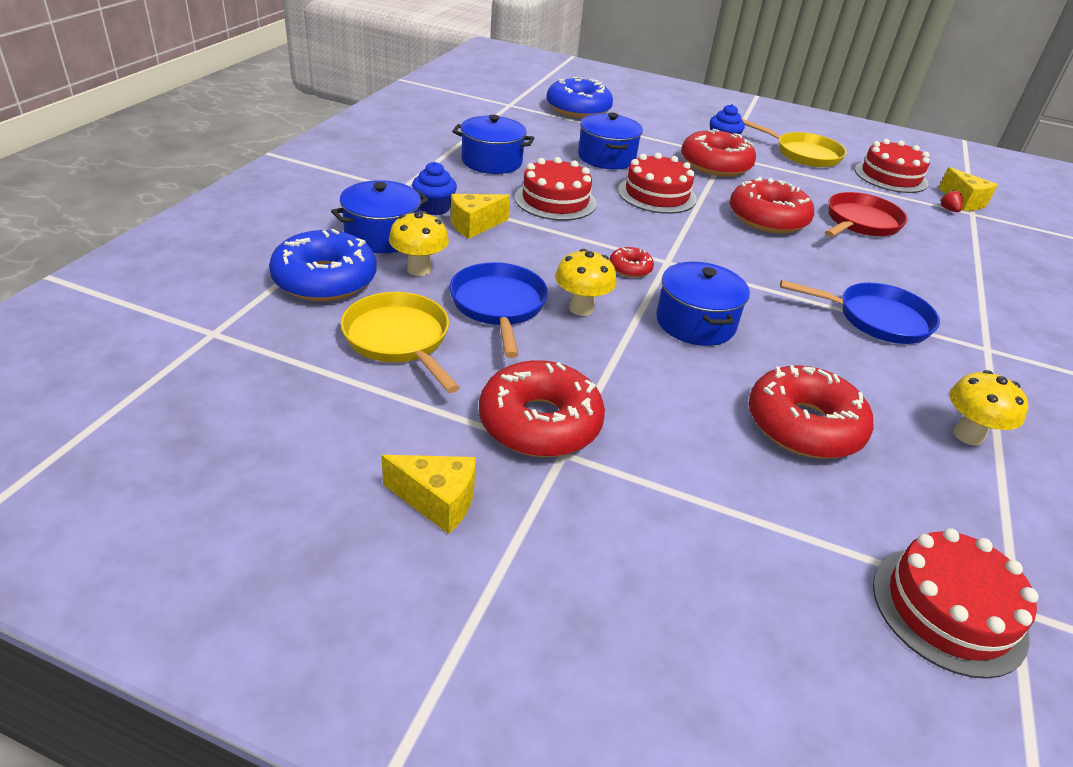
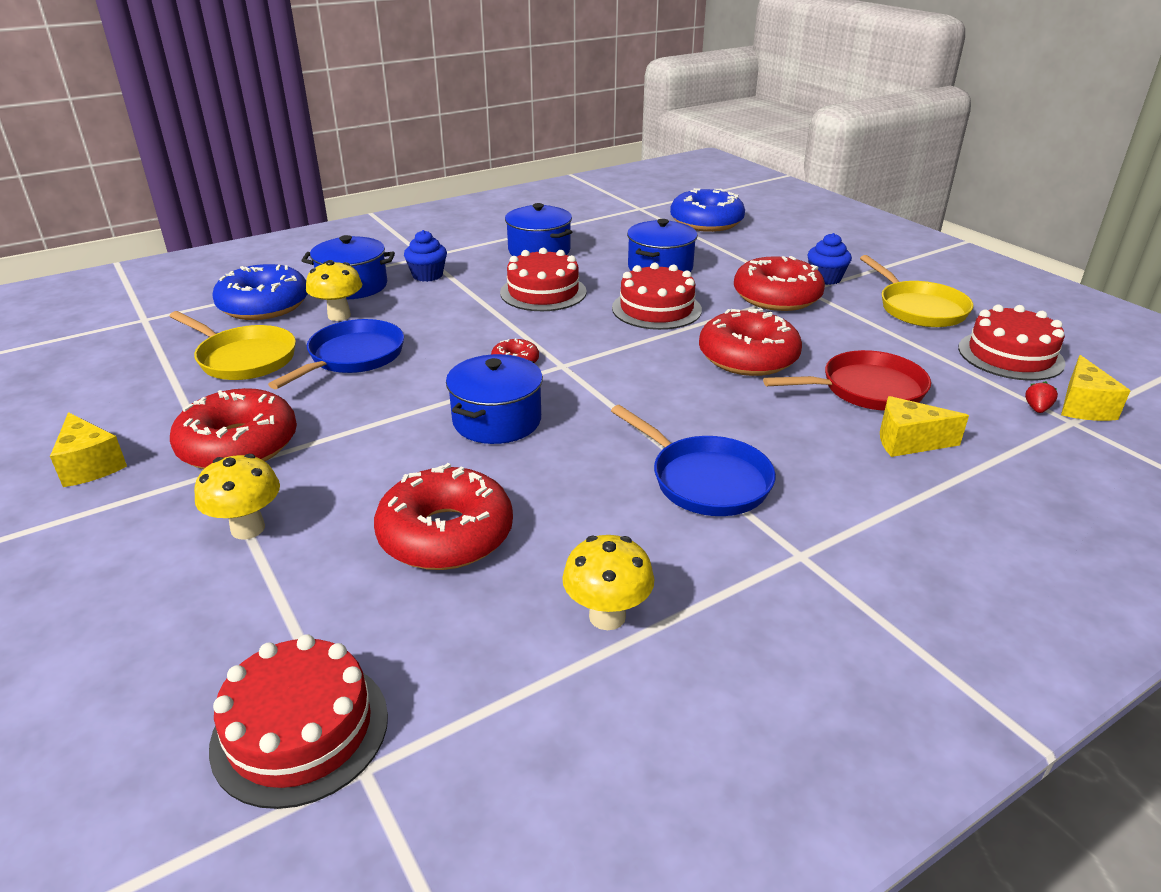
camera: 40 degrees right, 5 degrees down
(399, 340) = (243, 358): yellow pan -> yellow pan turned 120 degrees clockwise
(474, 226) = (437, 295): yellow cheese -> yellow cheese (908, 442)
(581, 308) = (414, 378): yellow mushroom -> yellow mushroom (248, 528)

